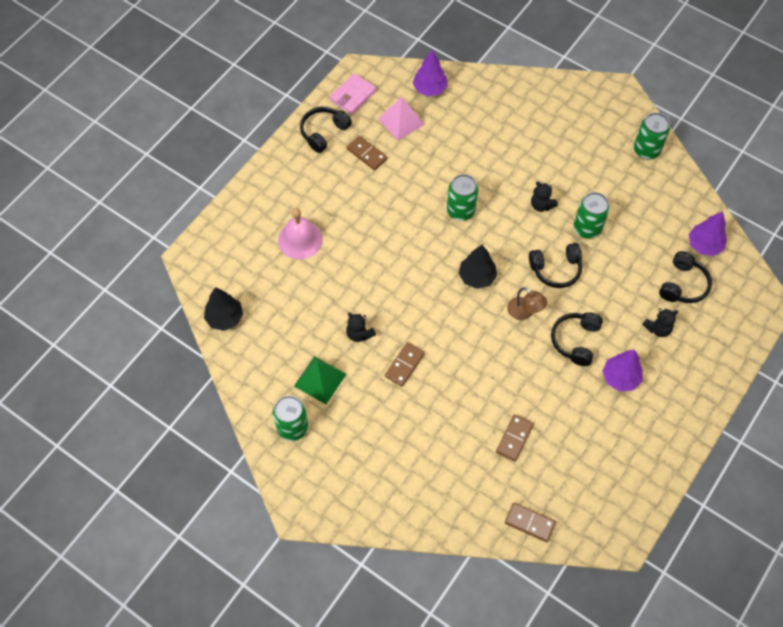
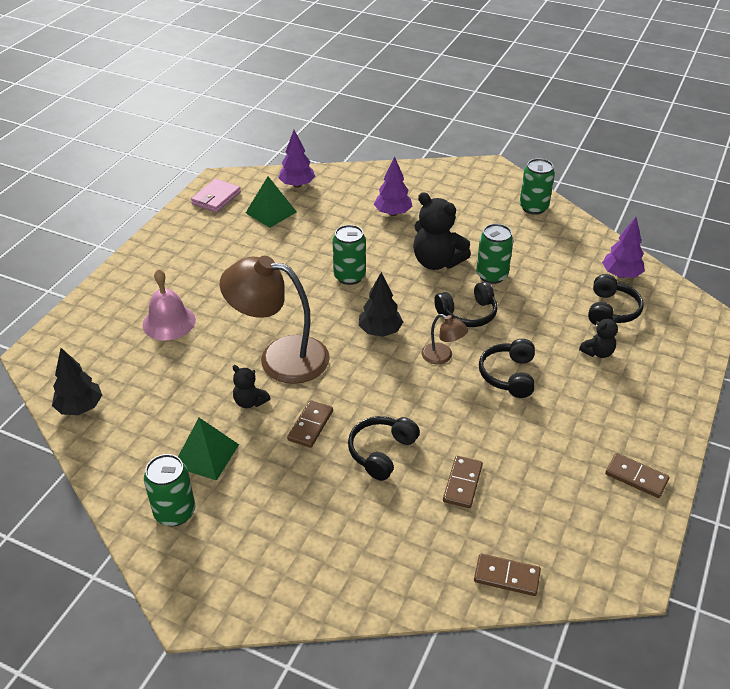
camera: 10 degrees left, 20 degrees down
(324, 132) = (187, 229): black headphones -> black headphones (381, 452)
(366, 154) = (237, 241): brown domino -> brown domino (636, 477)
(389, 291) = (280, 357): none -> brown lamp
(401, 121) = (271, 212): pink pyramid -> green pyramid
(541, 205) = (437, 262): black teddy bear -> black teddy bear, size x1.91
(620, 378) = (571, 404): purple tree -> purple tree (393, 213)

